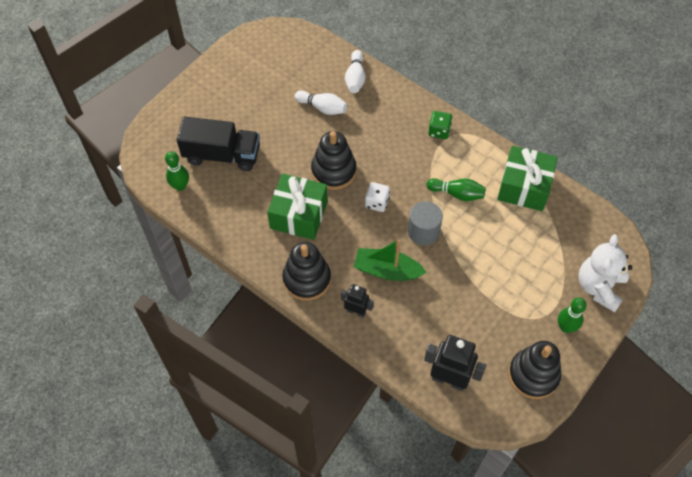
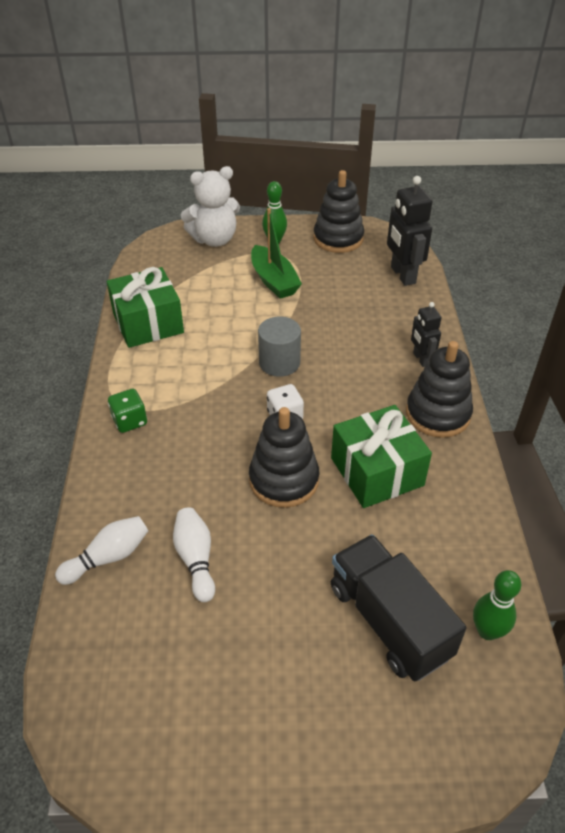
camera: 130 degrees left, 15 degrees down
(387, 270) = (353, 363): green boat -> green boat (274, 281)
(457, 193) = (206, 363): green bowling pin -> none

